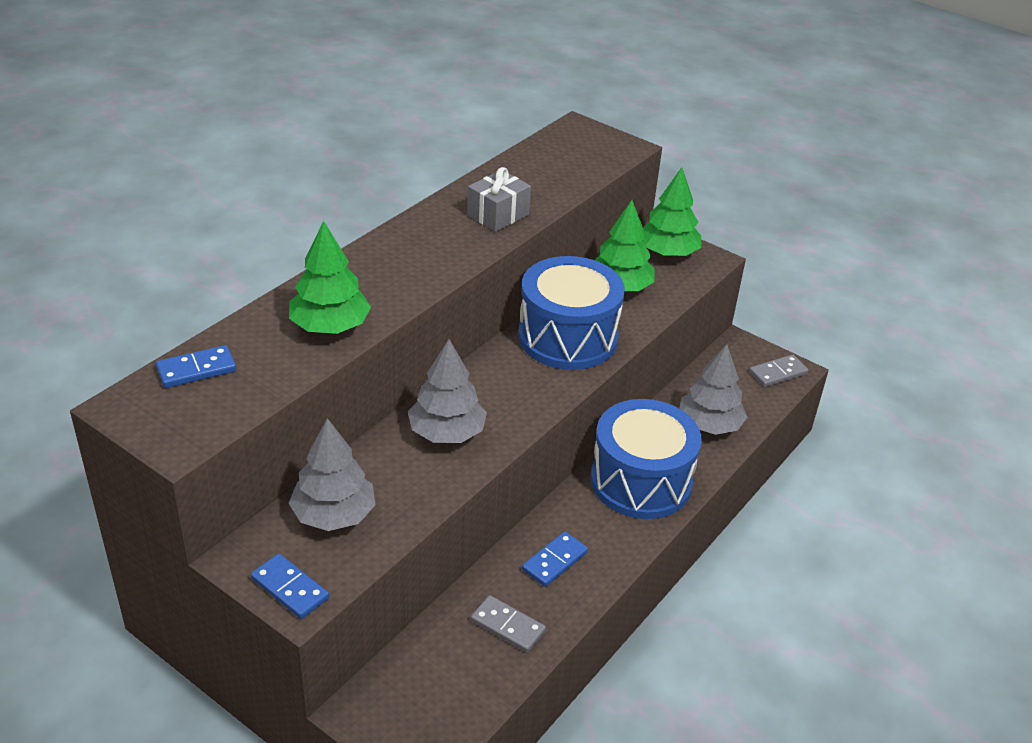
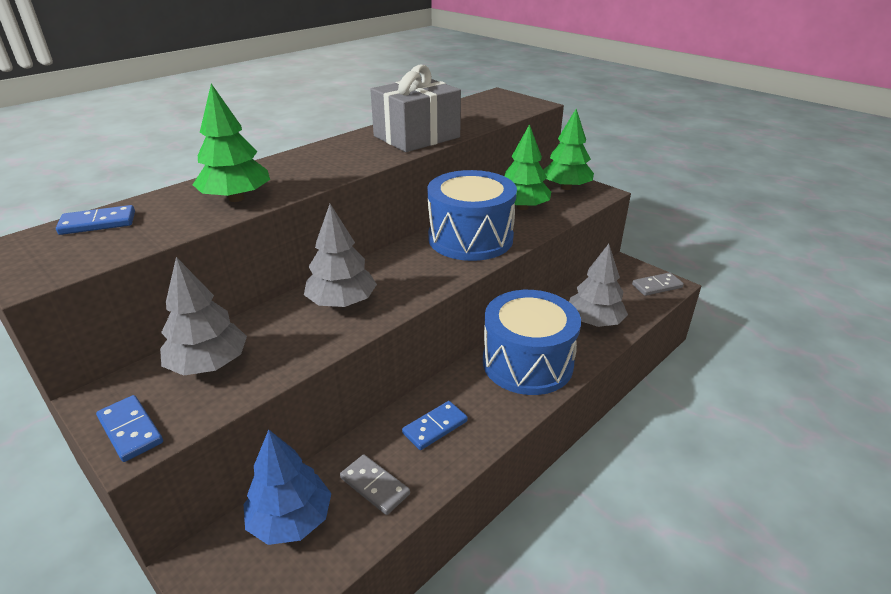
camera: 10 degrees right, 5 degrees down
(433, 664) = (291, 520): none -> blue tree
(498, 215) = (416, 137): grey gift -> grey gift, size x1.68

